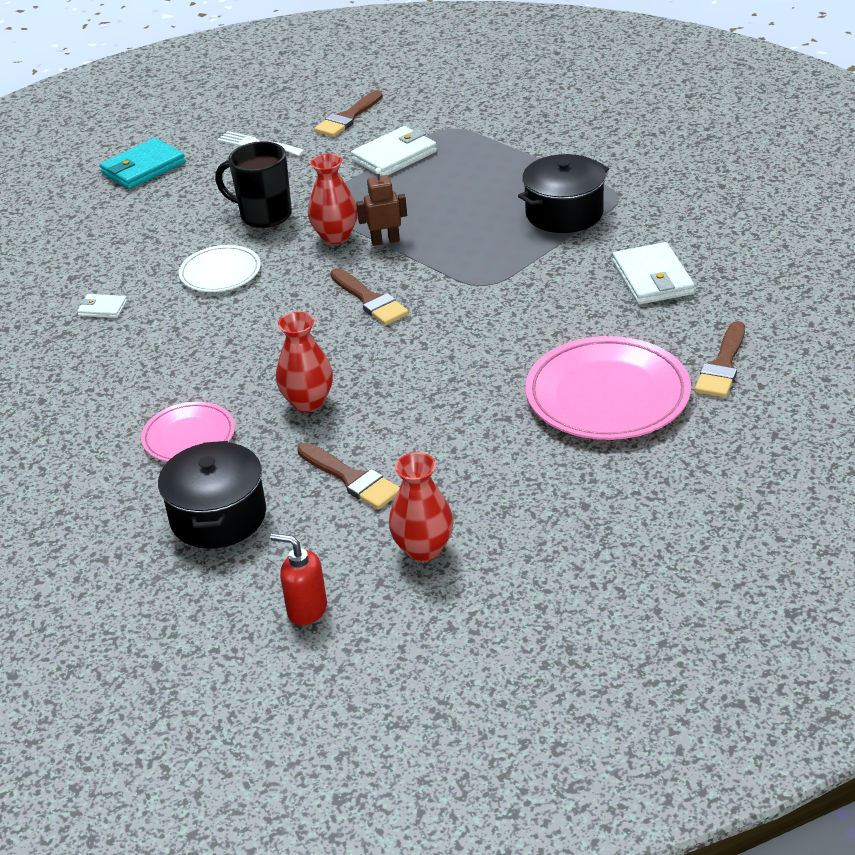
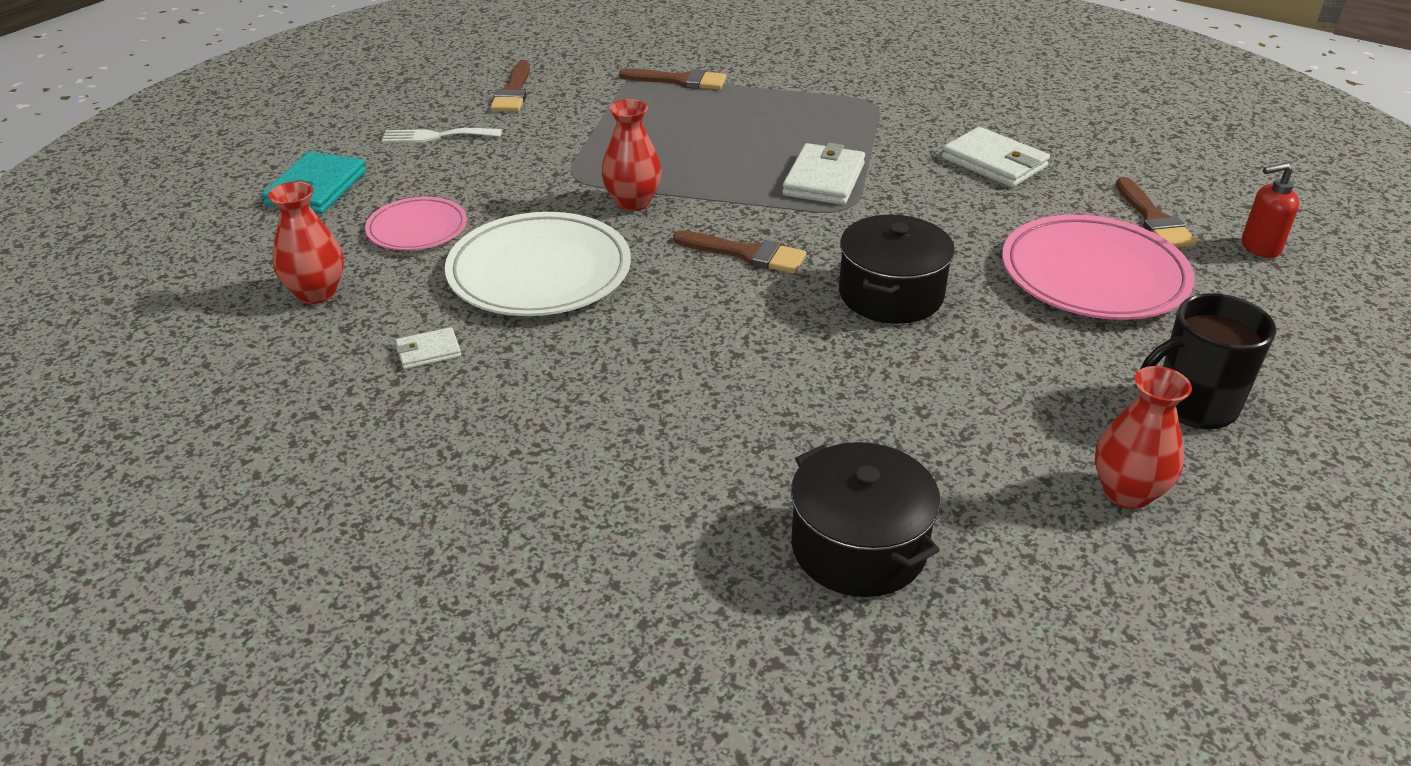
camera: 35 degrees left, 0 degrees up
(189, 437) = (711, 464): pink plate -> pink plate (417, 229)
(220, 273) = (539, 272): white plate -> white plate, size x1.75
(264, 215) = (524, 201): black mug -> black mug (1193, 405)
(306, 610) = (1096, 618): red soap dispenser -> red soap dispenser (1259, 247)
(308, 402) = (806, 378): red vase -> red vase (316, 293)
(352, 479) = (957, 444): brown brush -> brown brush (679, 81)
(385, 241) = (692, 193): brown robot -> none
(394, 156) = (607, 115): white wallet -> white wallet (824, 179)
(564, 213) = (841, 128): black pot -> black pot (890, 294)

